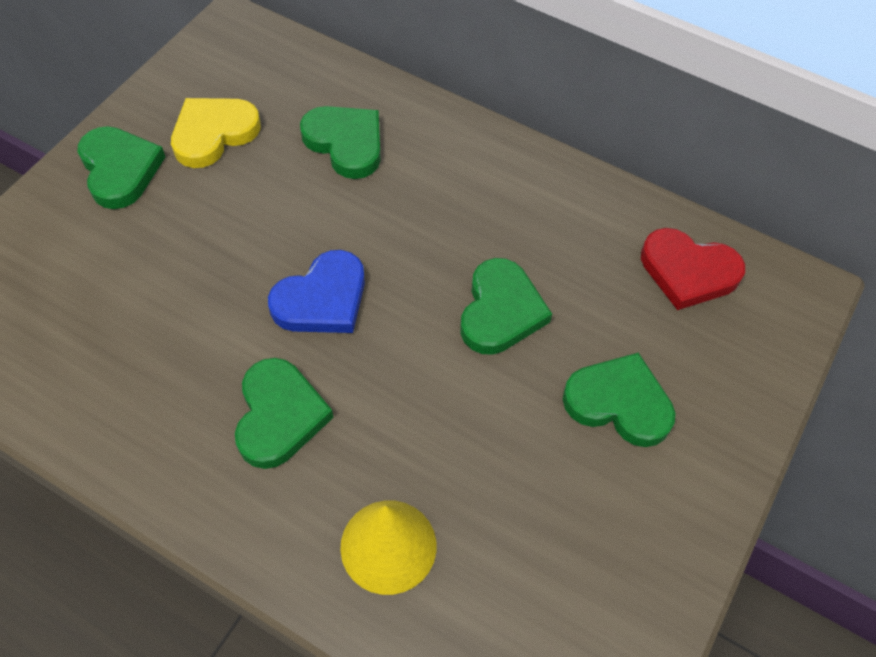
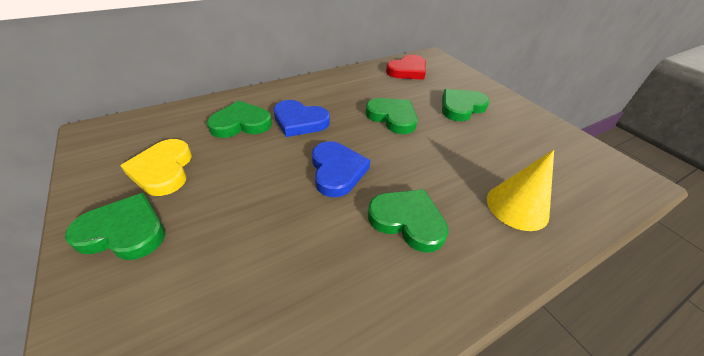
camera: 60 degrees left, 15 degrees down
(399, 202) = (300, 121): none -> blue heart

